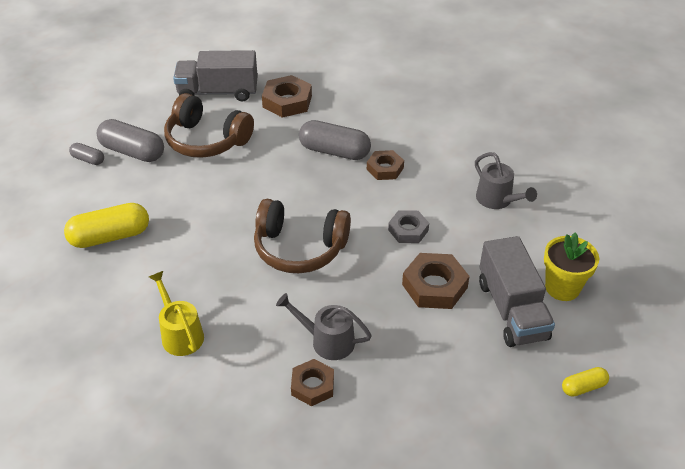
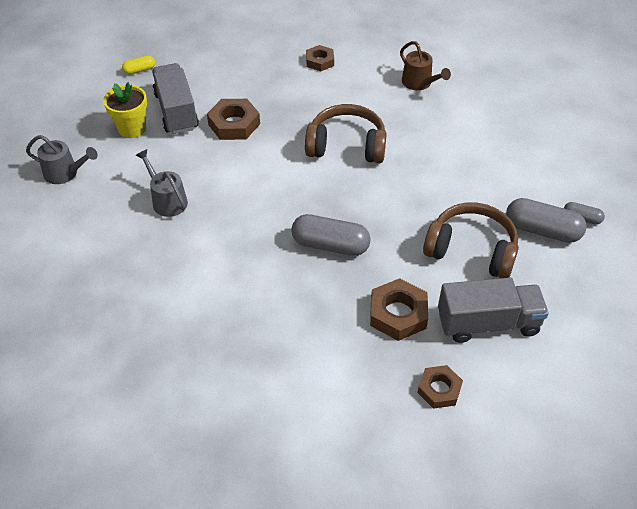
camera: 175 degrees right, 5 degrees up
(110, 237) = (511, 145): yellow capsule -> none
(180, 334) = (419, 83): yellow watering can -> brown watering can
(327, 341) = (313, 85): grey watering can -> grey watering can (65, 173)
(385, 168) = (276, 228): brown nut -> brown nut (439, 389)
(408, 230) = (254, 166): grey nut -> none

